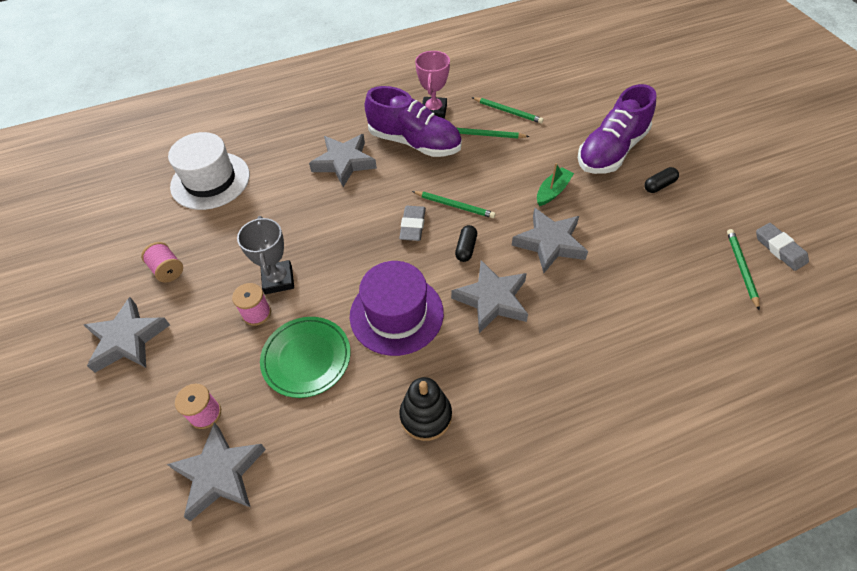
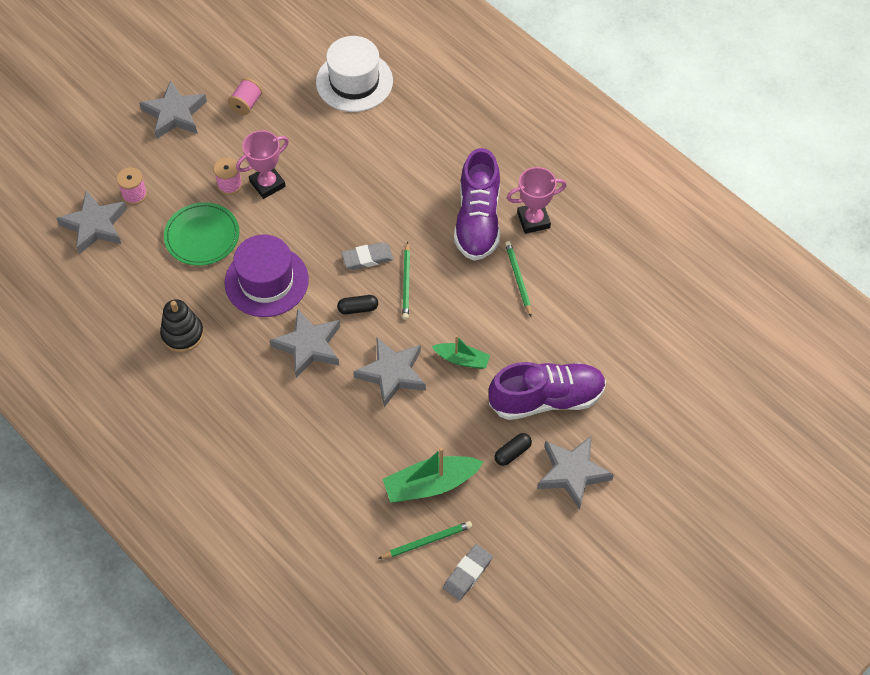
camera: 65 degrees right, 5 degrees up
(278, 280) = (267, 184): grey trophy -> pink trophy
(344, 162) = (423, 173): grey star -> grey star (572, 473)
(508, 111) = (565, 287): green pencil -> none
(611, 151) = (546, 399): purple shoe -> purple shoe turned 150 degrees clockwise
(659, 185) = (512, 453): black capsule -> black capsule turned 75 degrees counterclockwise
(679, 249) = (430, 484): none -> green boat

